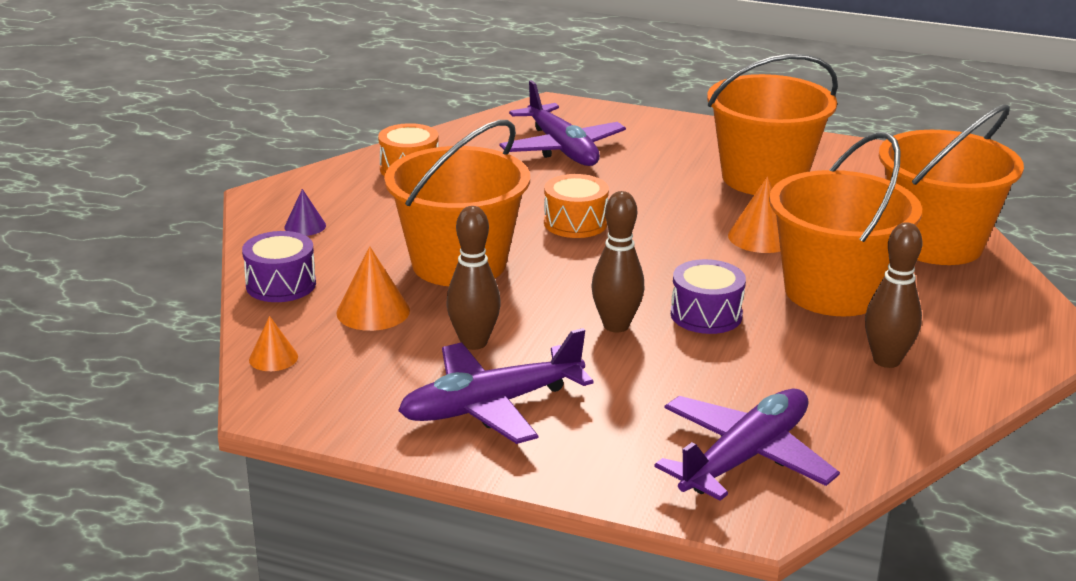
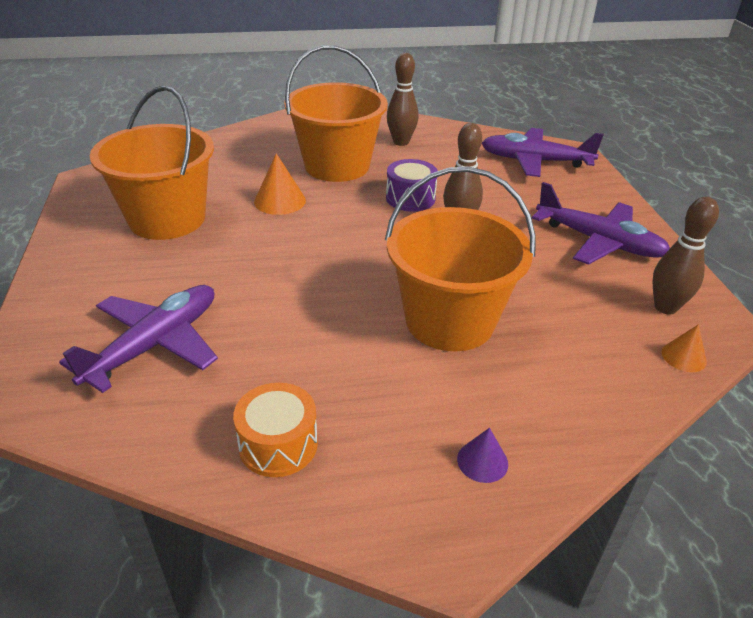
camera: 120 degrees left, 10 degrees up
(281, 284) = (596, 413): purple drum -> none
(373, 311) = (567, 335): orange cone -> none
(474, 342) = (545, 272): brown bowling pin -> brown bowling pin (665, 307)
(575, 223) = (323, 284): orange drum -> none
(936, 243) = (239, 145): orange bucket -> none

